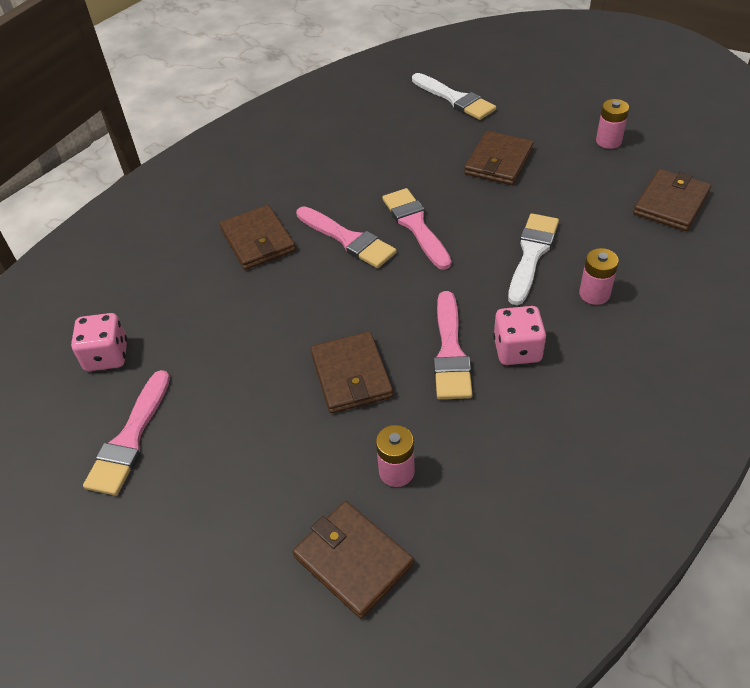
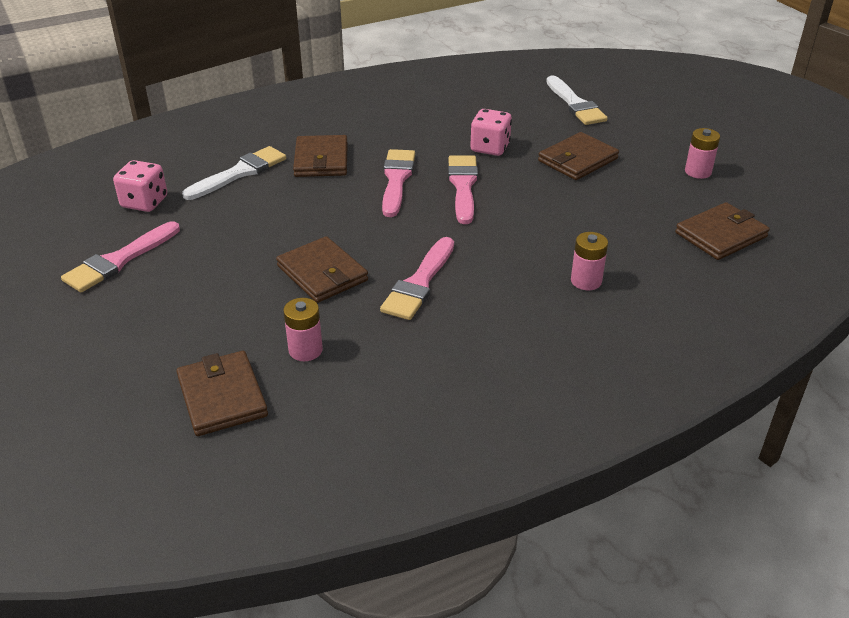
camera: 20 degrees right, 10 degrees down
(348, 239) = (396, 180): pink brush -> pink brush turned 150 degrees counterclockwise
(351, 375) = (322, 273): brown wallet -> brown wallet turned 45 degrees counterclockwise
(517, 350) = (479, 300): pink dice -> pink dice (490, 148)
(531, 254) = (551, 235): white brush -> white brush (239, 173)

